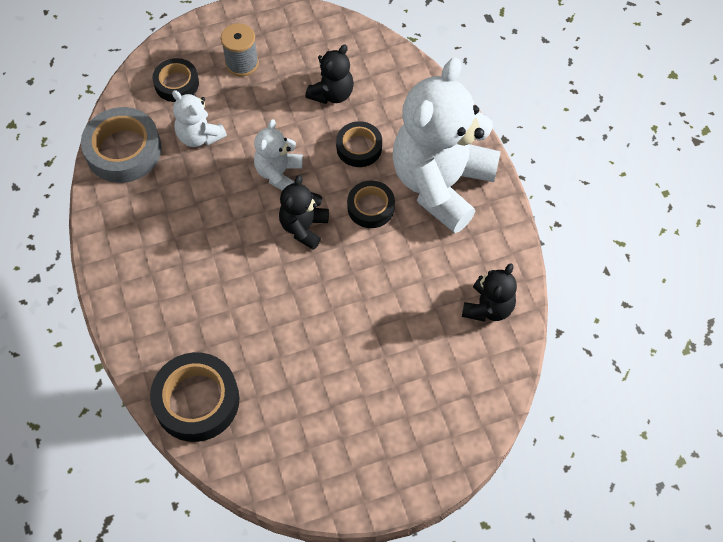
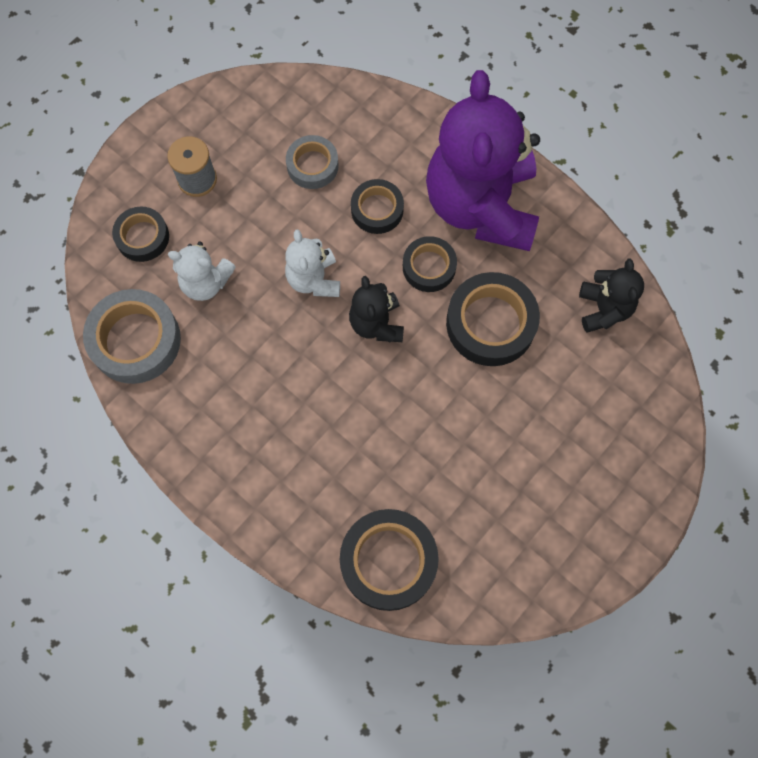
camera: 30 degrees left, 10 degrees up
(332, 94) = (312, 165): black teddy bear -> grey tape
(391, 272) = (490, 323): none -> black tape
(441, 183) = (481, 205): white teddy bear -> purple teddy bear

